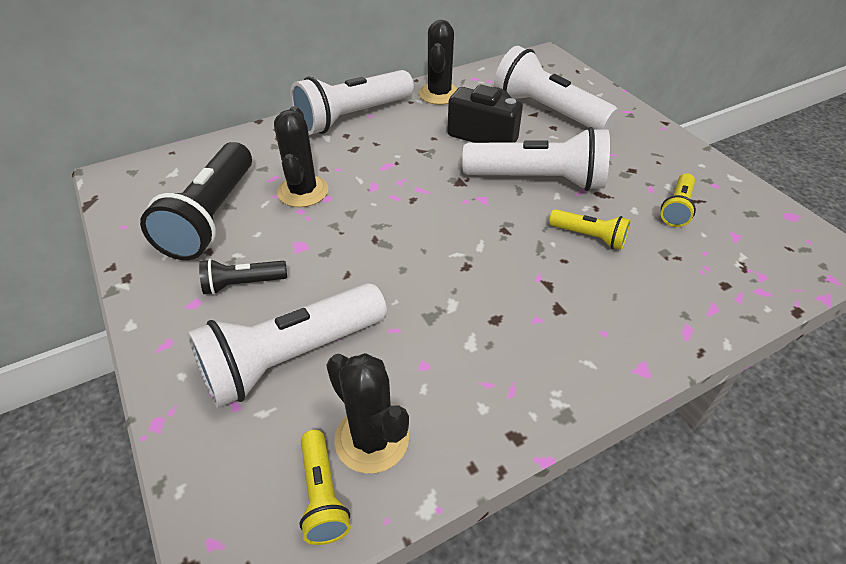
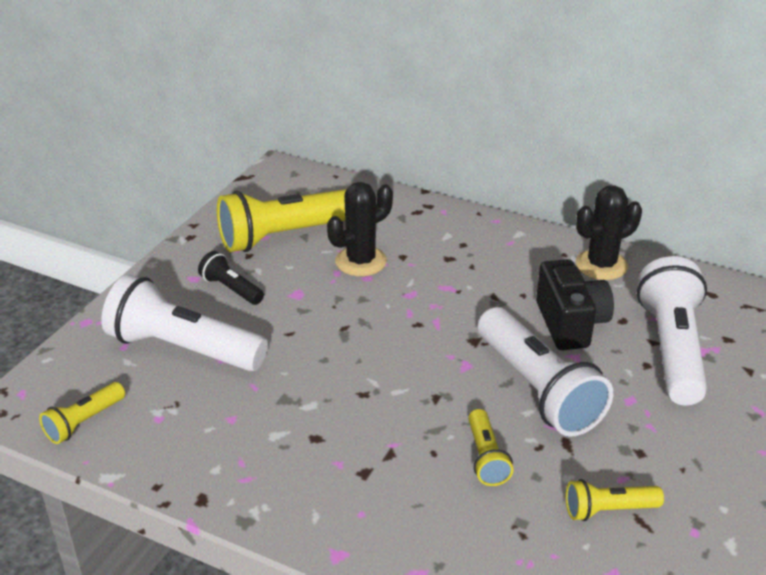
camera: 55 degrees right, 10 degrees down
(211, 217) = (284, 236): black flashlight -> yellow flashlight
(352, 117) = (493, 234): white flashlight -> none
(372, 439) = (144, 423): black cactus -> none

